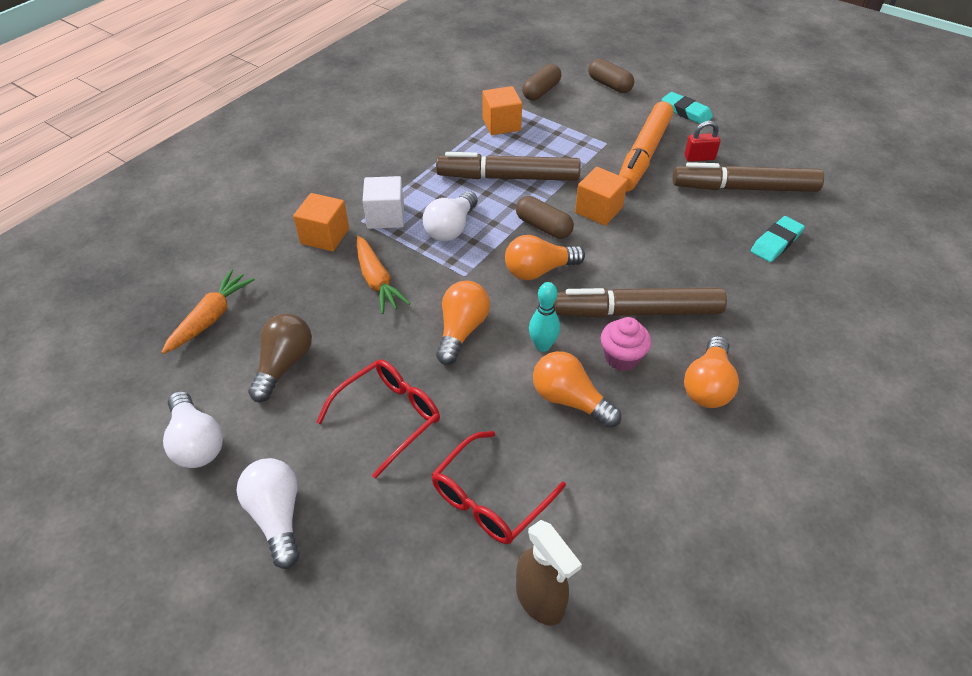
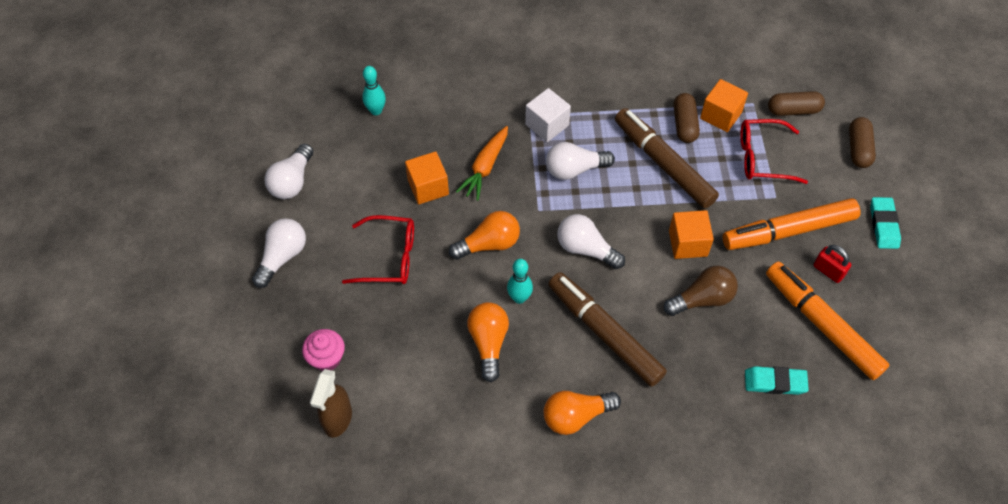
camera: 50 degrees right, 10 degrees up
(211, 318) = (376, 111): orange carrot -> turquoise bowling pin
(284, 365) = (377, 175): brown light bulb -> brown light bulb (702, 299)
(325, 236) = (495, 108): orange cube -> orange cube (428, 187)
(490, 498) = (379, 350): red glasses -> red glasses (762, 157)
(539, 270) = (586, 249): orange light bulb -> white light bulb
(543, 227) = (633, 221): brown capsule -> brown capsule (684, 124)
(621, 357) = (553, 350): pink cupcake -> pink cupcake (327, 358)
(744, 188) = (822, 325): brown marker -> orange marker

